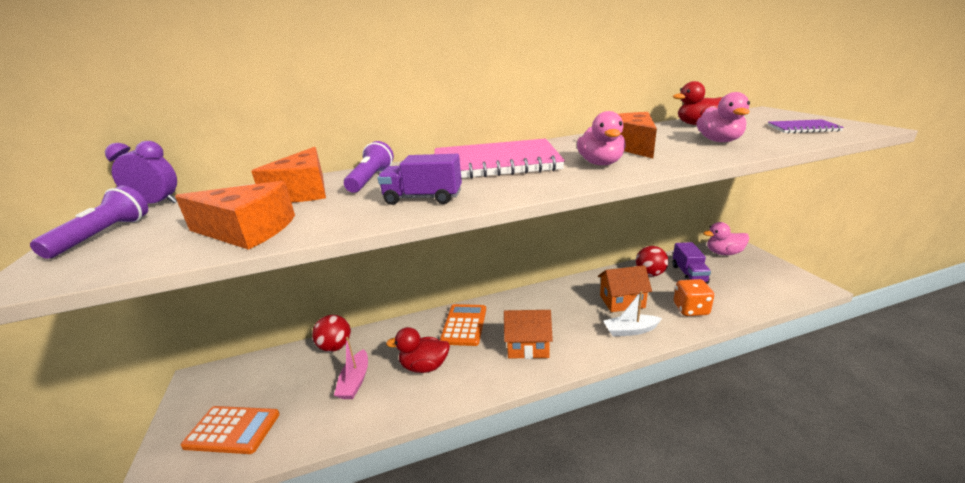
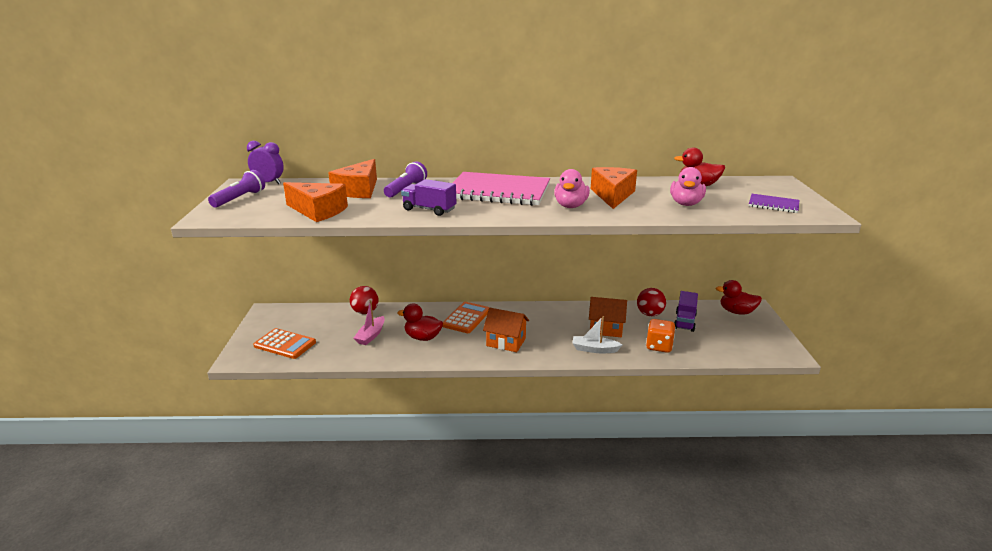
camera: 15 degrees right, 0 degrees up
(724, 253) = (736, 312): pink duck -> red duck

